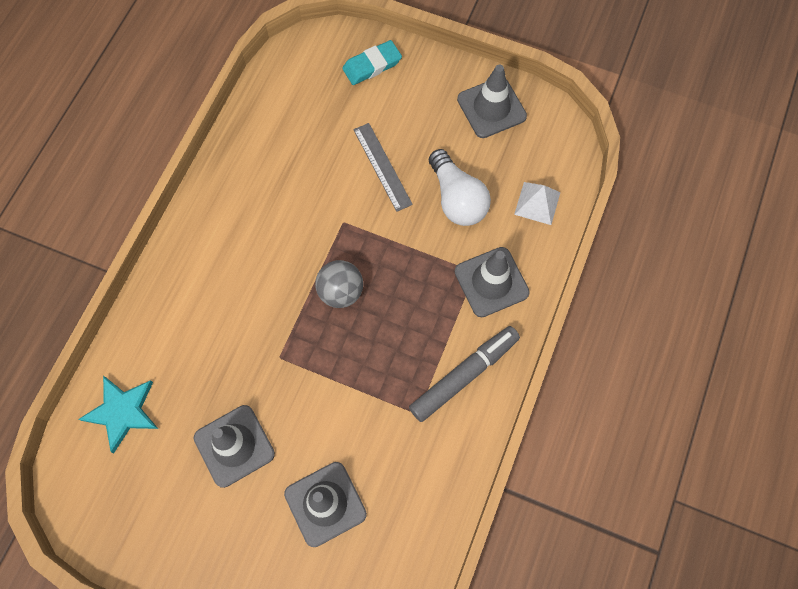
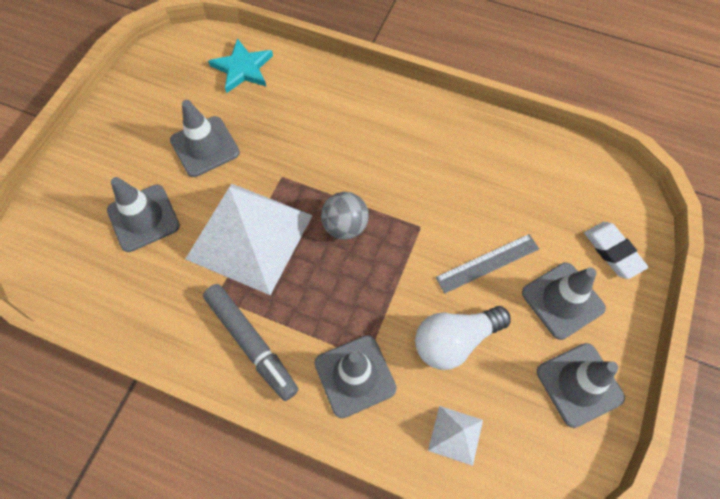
camera: 90 degrees right, 5 degrees down
(350, 386) = (249, 236): none -> white pyramid
(372, 65) = (613, 252): turquoise eraser -> white eraser
(418, 110) = (562, 300): none -> grey traffic cone

